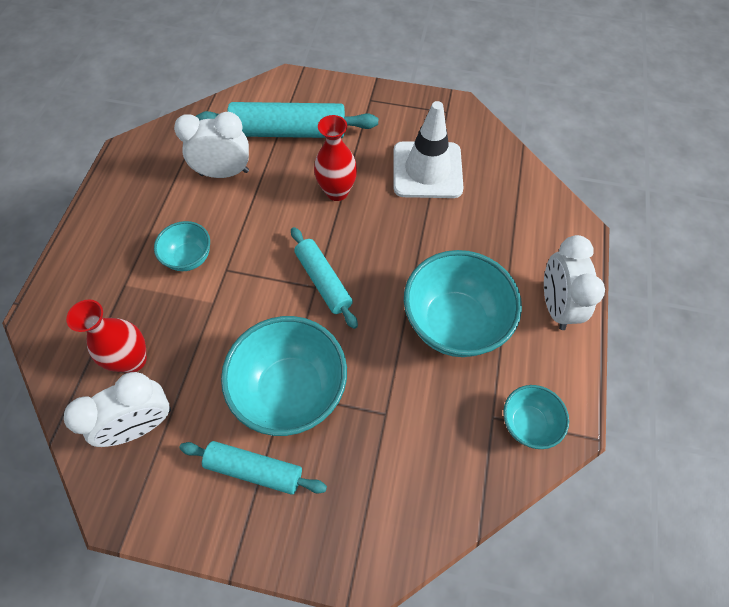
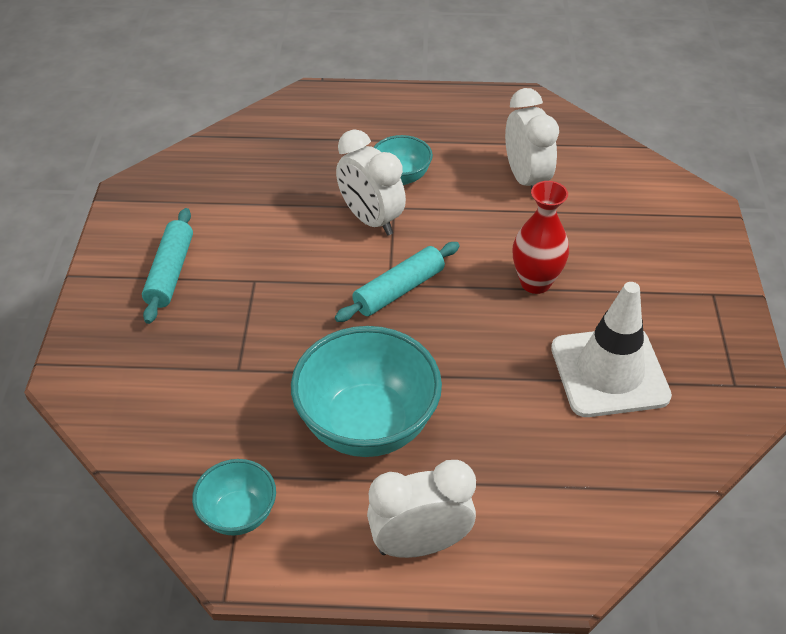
camera: 80 degrees right, 15 degrees down
(133, 360) = (275, 165): red vase -> none
(142, 424) = (210, 186): white clock -> white clock (370, 220)
(289, 132) = (615, 222): turquoise rolling pin -> none
(291, 390) = (257, 285): turquoise bowl -> none

